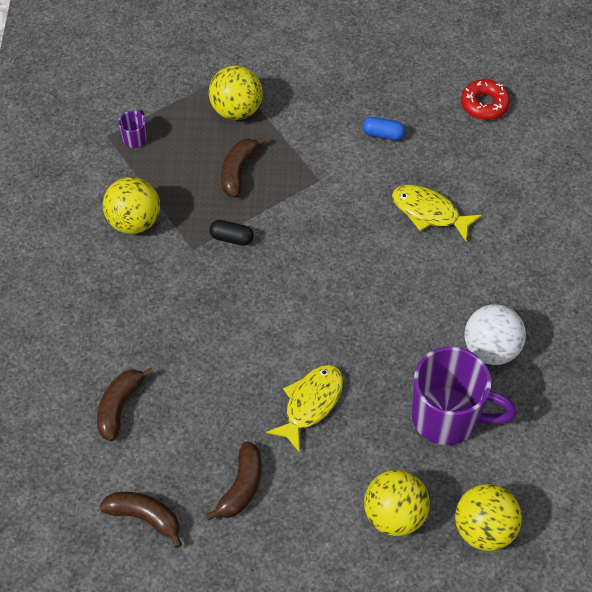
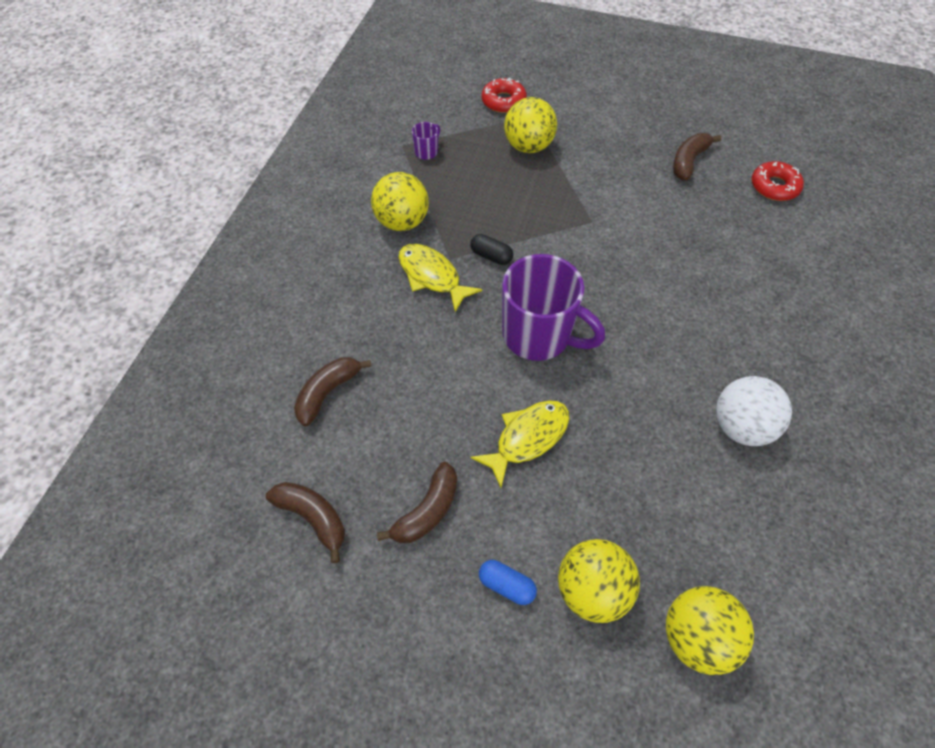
camera: 15 degrees right, 0 degrees up
(197, 62) = (503, 101): none -> red donut
(238, 171) = (515, 198): brown banana -> brown banana (688, 161)
(383, 134) = (666, 193): blue capsule -> blue capsule (506, 585)
(429, 212) = (698, 274): yellow fish -> yellow fish (432, 276)
(447, 417) = (677, 490): purple mug -> purple mug (538, 336)

